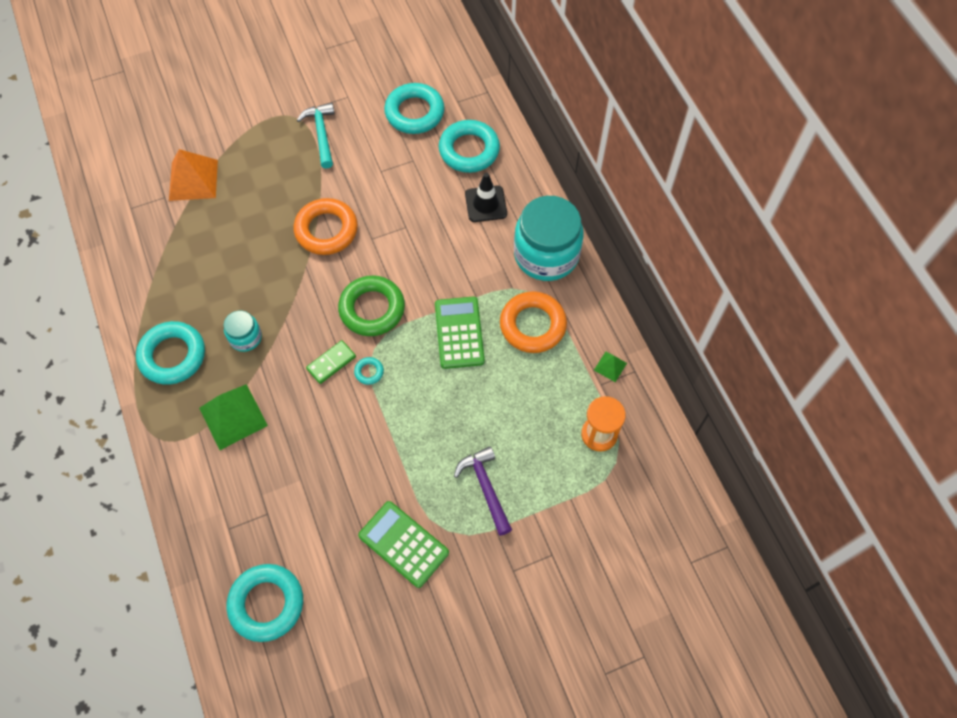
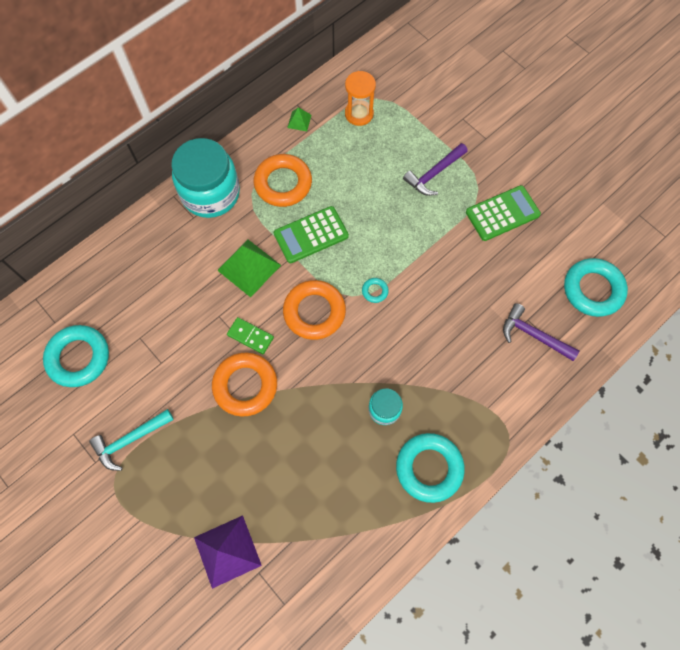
camera: 110 degrees left, 5 degrees up
(193, 180) = (227, 551): orange pyramid -> purple pyramid
(233, 416) = (461, 385): green pyramid -> green pyramid (249, 267)
(248, 511) = (533, 335): none -> purple hammer
(331, 363) = (379, 325): green domino -> green domino (250, 336)
(372, 309) = (314, 312): green ring -> orange ring
(403, 544) = (502, 213): green calculator -> green calculator turned 135 degrees counterclockwise
(469, 150) = (113, 291): turquoise ring -> none
(486, 204) = (172, 257): black traffic cone -> none

